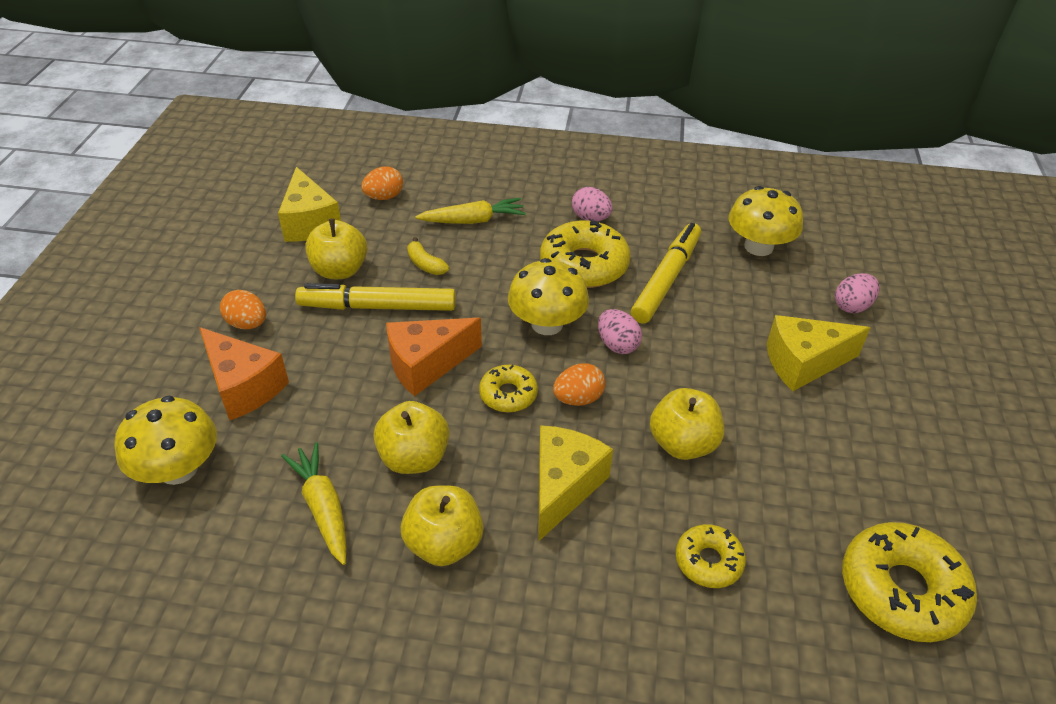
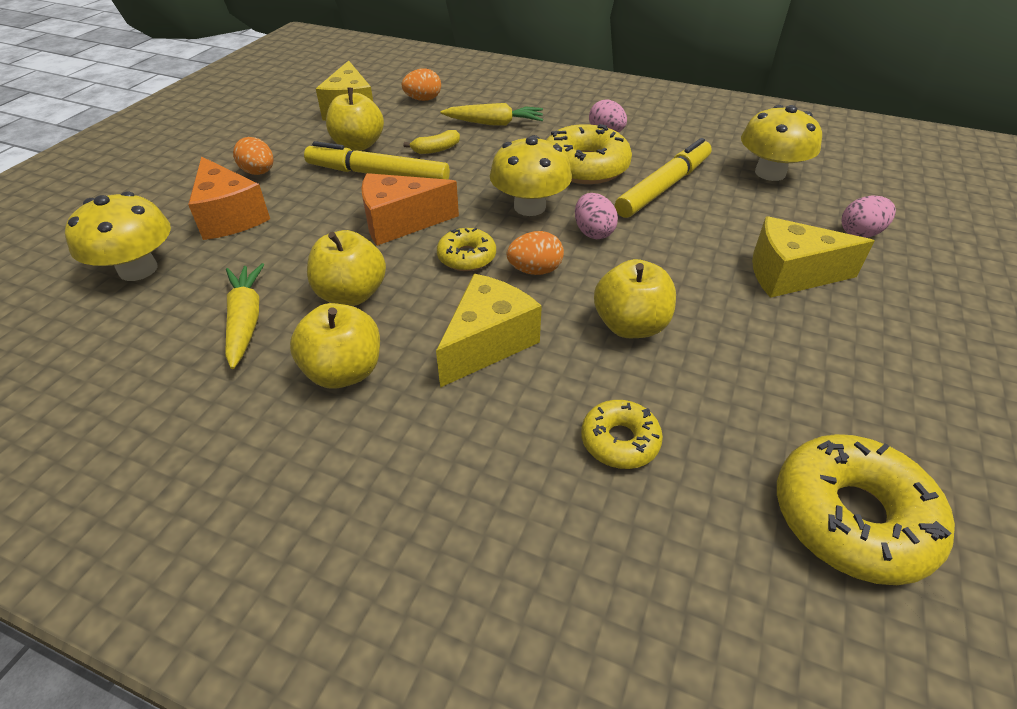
camera: 15 degrees right, 0 degrees up
(425, 264) = (436, 149): yellow banana -> yellow banana turned 90 degrees counterclockwise

